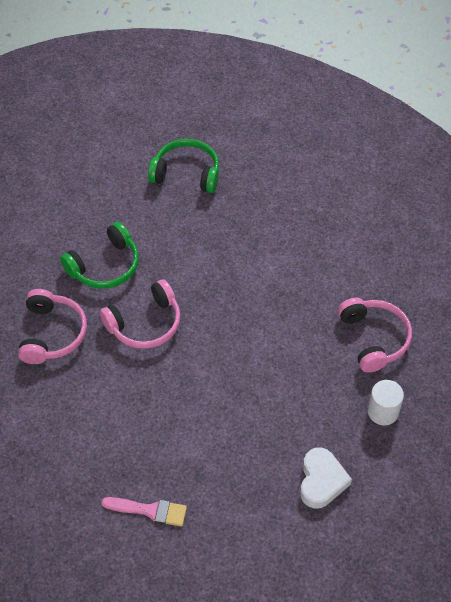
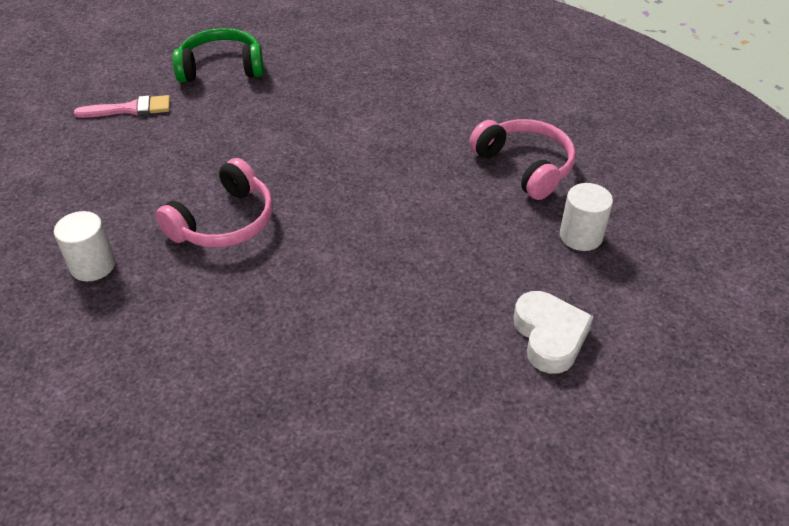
camera: 20 degrees left, 10 degrees down
(52, 334) = (93, 265): pink headphones -> white cylinder
(105, 266) = (147, 175): green headphones -> none
(149, 510) = (320, 452): pink brush -> pink brush (130, 109)

